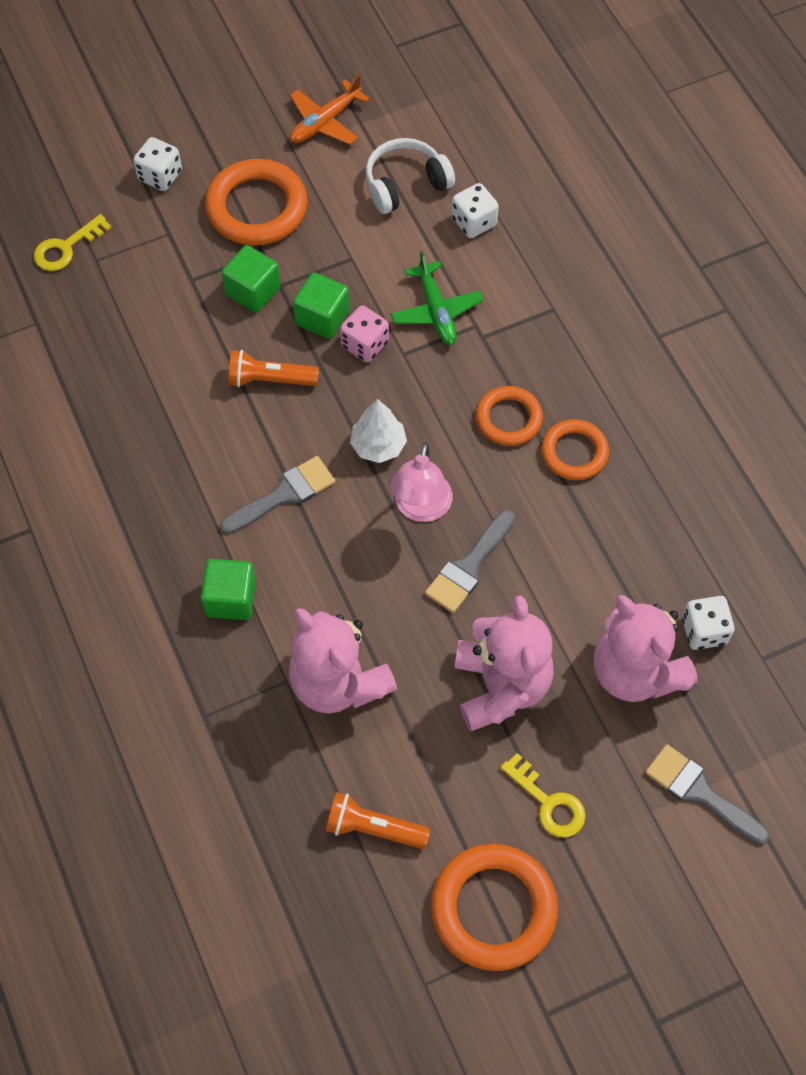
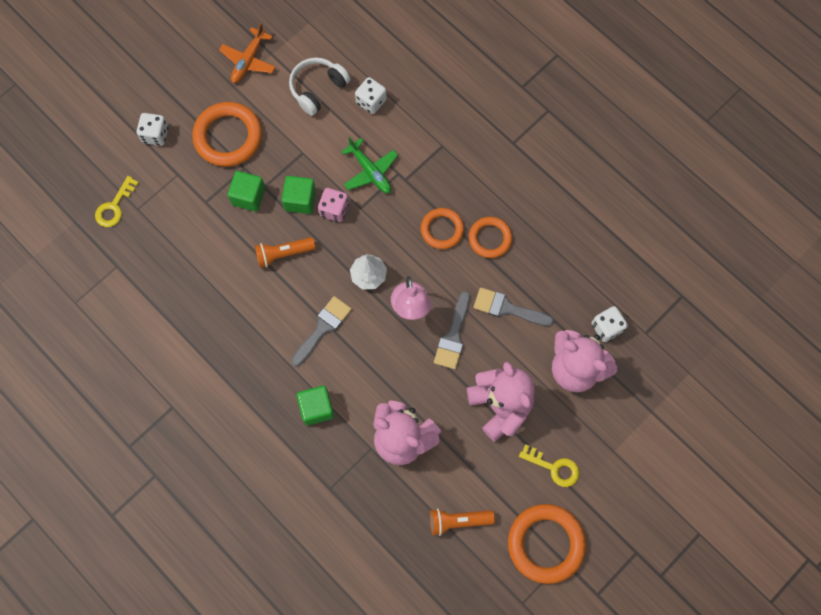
camera: 20 degrees left, 10 degrees up
(699, 792) = (638, 429): grey brush -> grey brush (507, 308)

